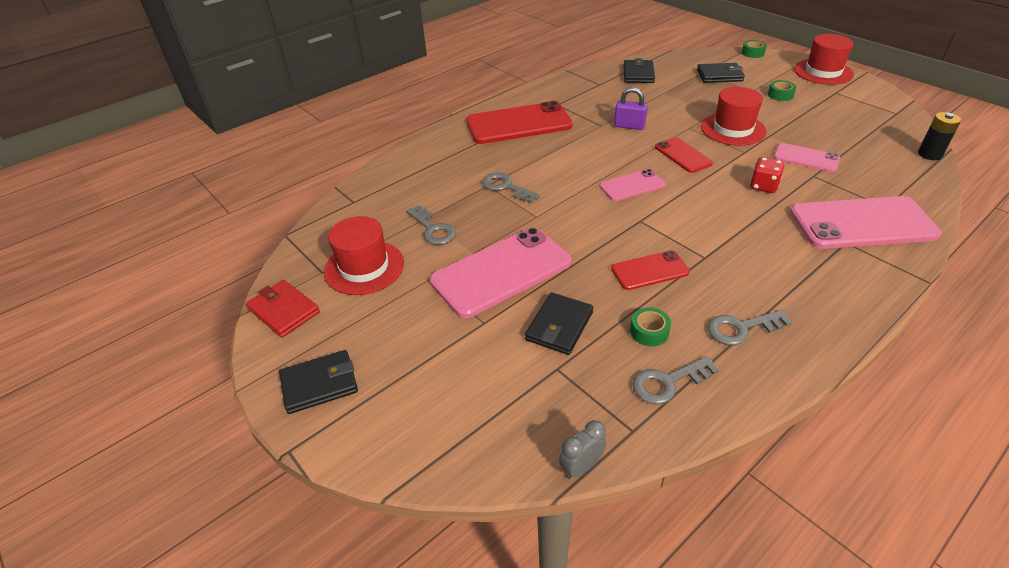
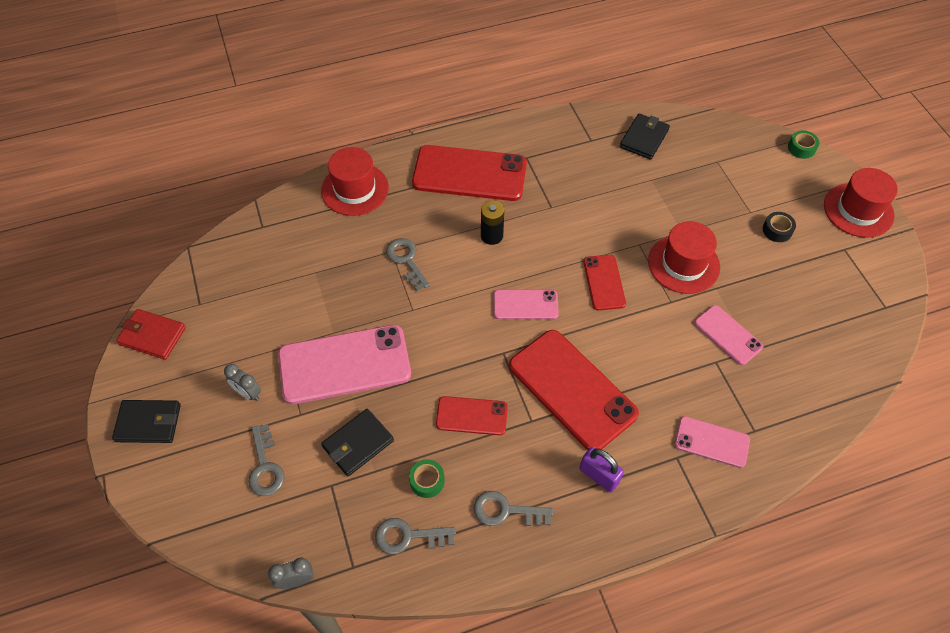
camera: 20 degrees right, 15 degrees up
(284, 311) = (152, 336): red wallet -> red wallet turned 45 degrees counterclockwise
(364, 267) = (235, 313): red hat -> red hat (355, 189)
(417, 323) = (248, 393): none -> grey clock
(433, 229) = (313, 289): grey key -> grey key (265, 466)
(629, 126) = (579, 219): purple padlock -> purple padlock (599, 475)
(719, 75) = (733, 173): black wallet -> none
(719, 226) = (572, 389): none -> red phone
(763, 186) = (653, 356): red dice -> none
(780, 95) = (777, 230): green tape -> black tape
(862, 223) = (711, 442): pink phone -> pink phone, size x0.53
(929, 154) = (865, 381): black battery -> black battery (491, 236)

